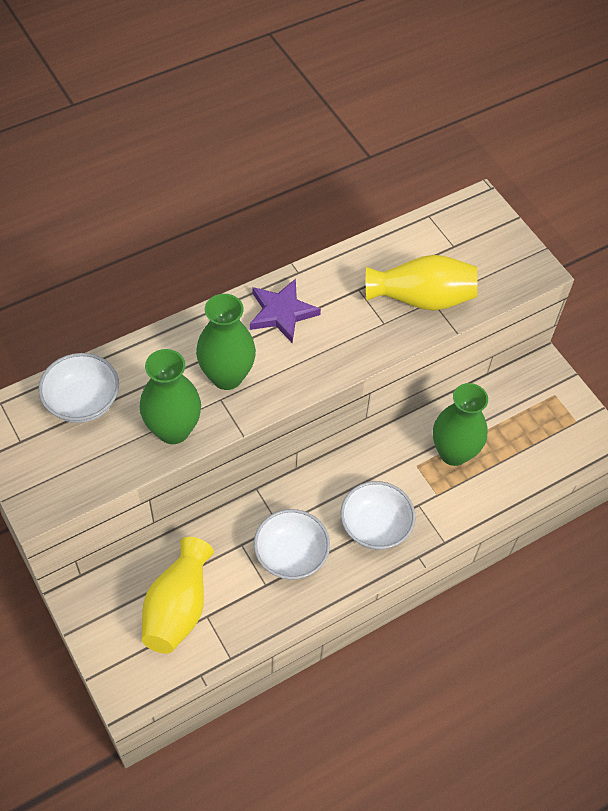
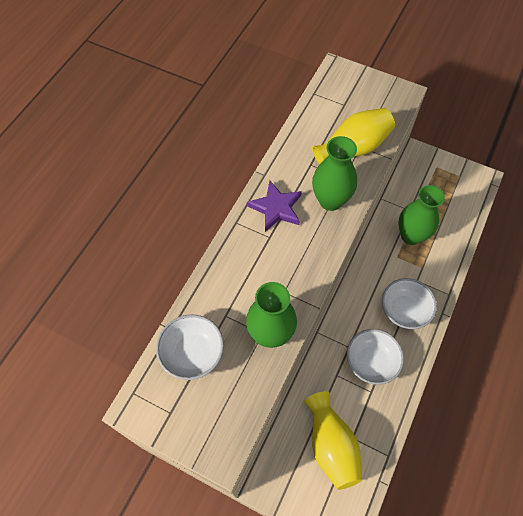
camera: 30 degrees left, 5 degrees up
(227, 376) = (276, 273): green vase -> green vase (330, 200)

